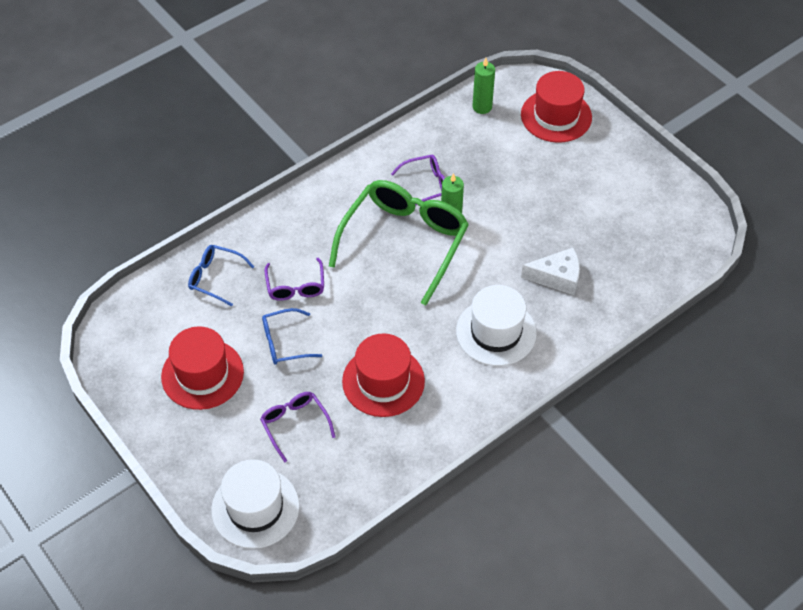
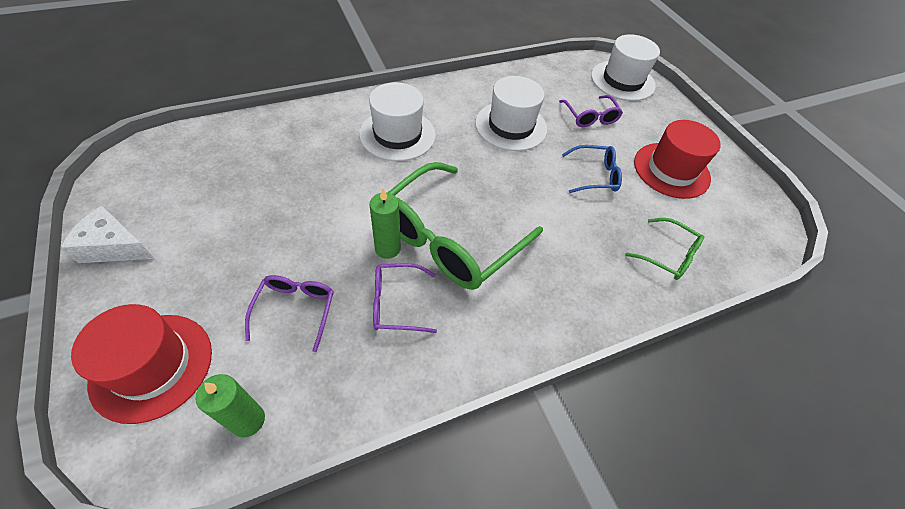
camera: 170 degrees left, 0 degrees up
(215, 277) = (668, 255): blue glasses -> green glasses
(295, 286) = (580, 223): purple glasses -> purple glasses (295, 309)
(383, 381) = (511, 126): red hat -> white hat
(557, 277) = (311, 162): white cheese -> white cheese (114, 246)

